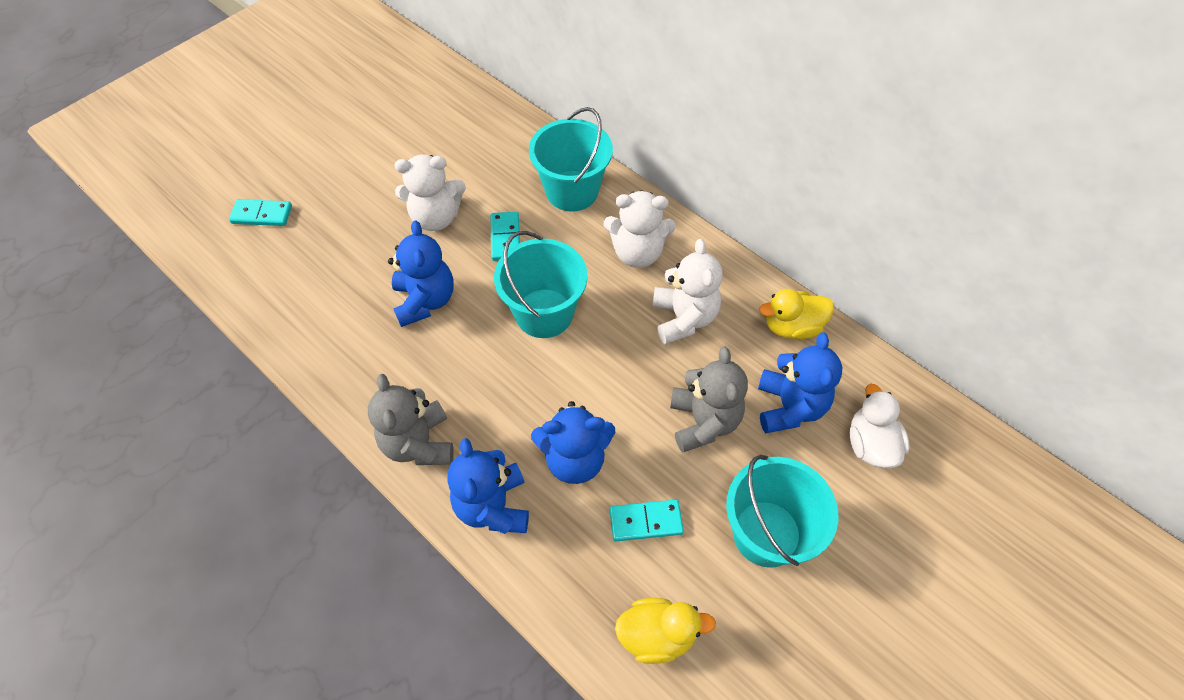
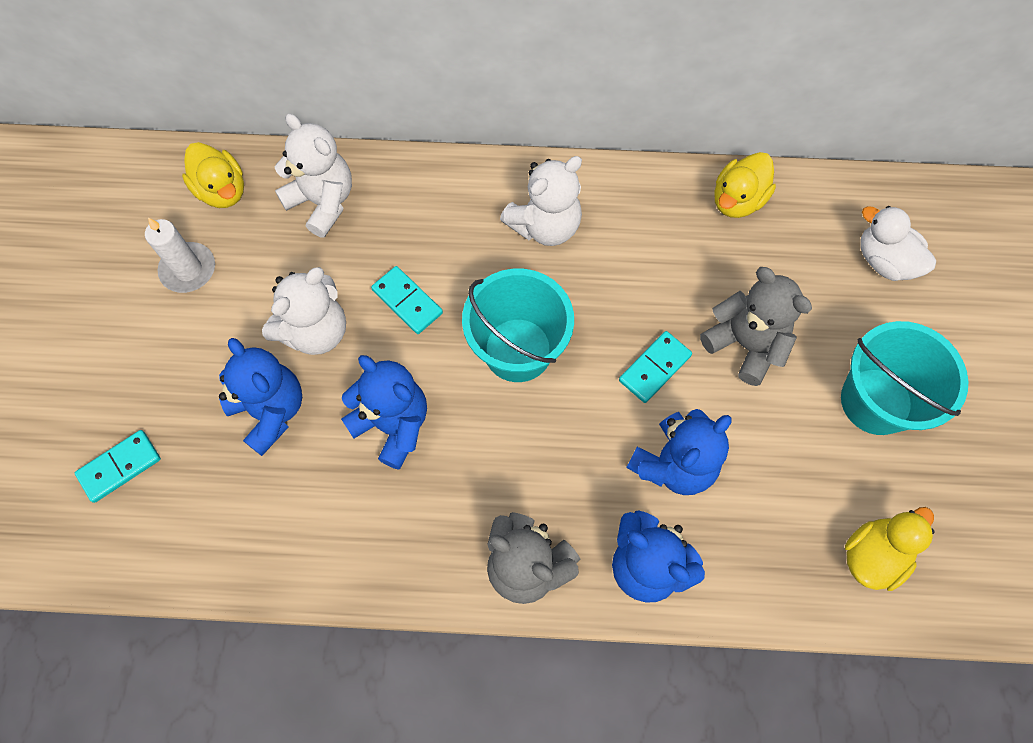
camera: 40 degrees left, 10 degrees up
(402, 137) = (188, 269): none -> white candle
(463, 108) = (222, 190): none -> yellow duck
(572, 191) = (424, 205): turquoise bucket -> none
(645, 521) = (780, 470): turquoise domino -> turquoise domino (654, 368)
(683, 318) = (643, 260): white teddy bear -> white teddy bear (322, 202)
(789, 407) = (798, 276): blue teddy bear -> blue teddy bear (270, 411)

